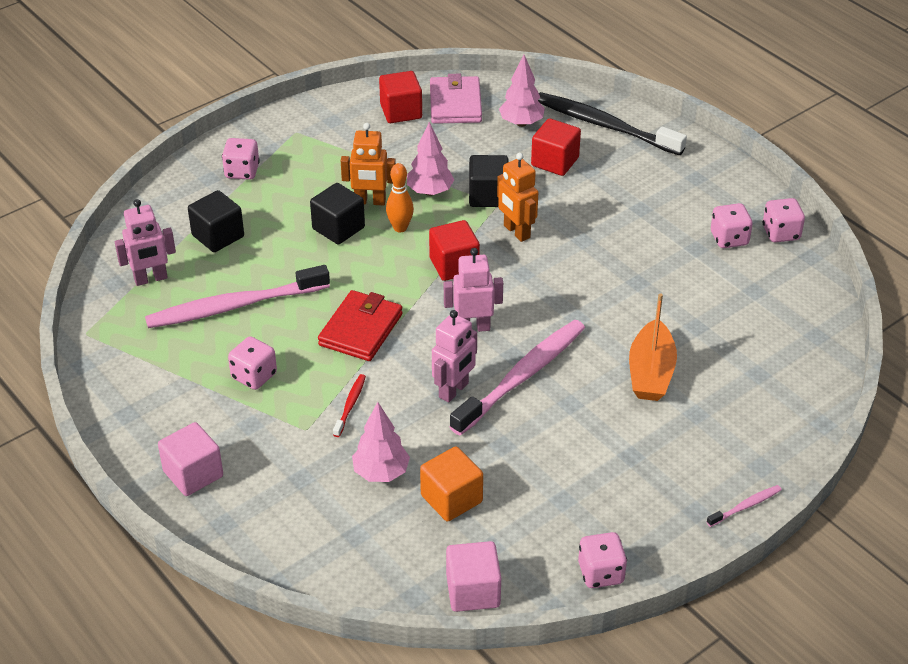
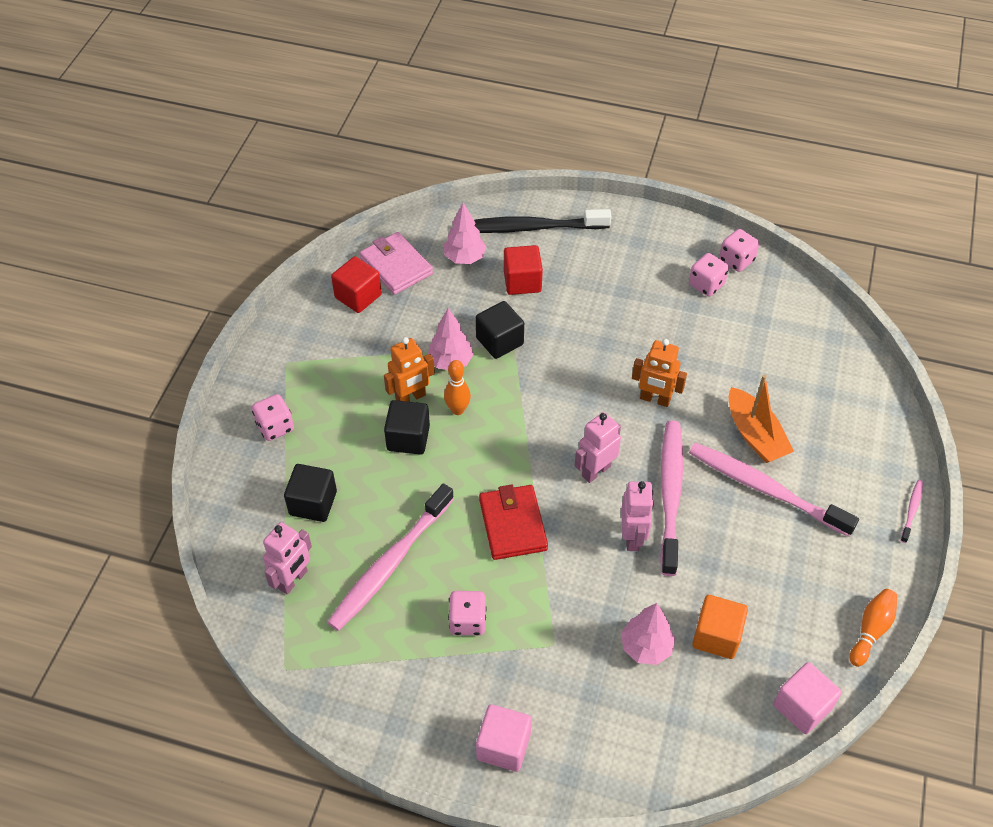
camera: 35 degrees left, 10 degrees up
(350, 405) = (568, 600): red toothbrush -> none
(454, 265) = (531, 421): red cube -> none
(516, 232) = (550, 363): orange robot -> orange robot (655, 399)
(600, 573) = (871, 630): pink dice -> orange bowling pin
(616, 417) = (765, 489): none -> pink toothbrush

